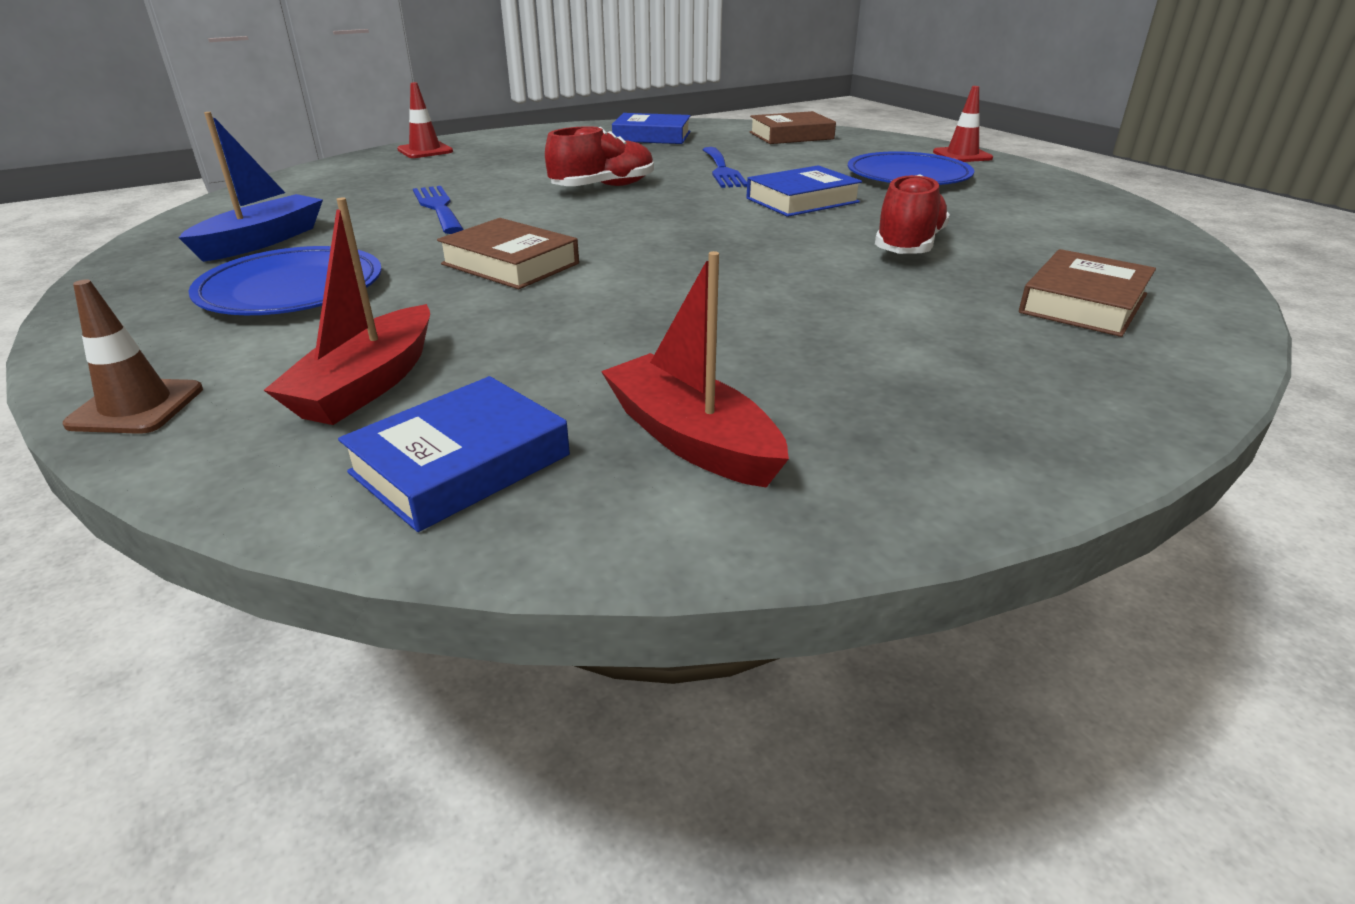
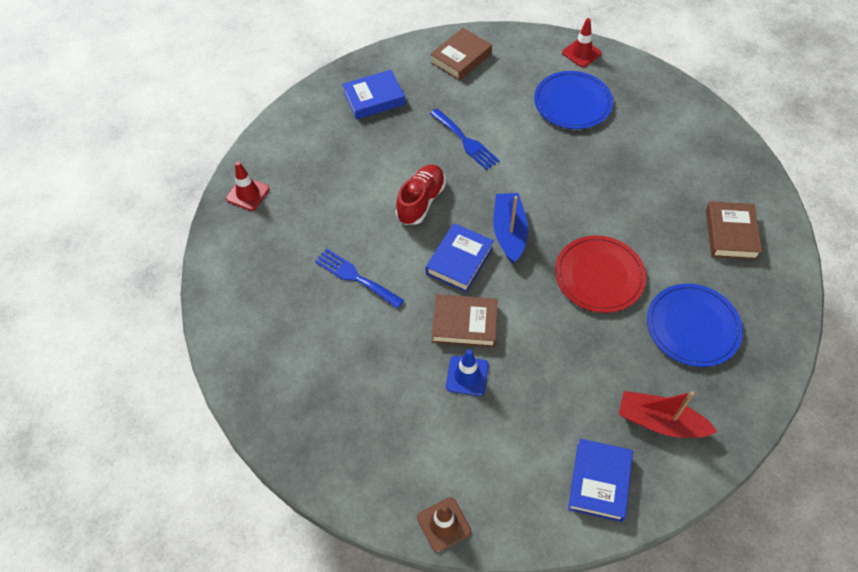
camera: 30 degrees left, 25 degrees up
(262, 241) = (307, 368): blue boat -> blue boat (509, 232)
(291, 289) = (387, 405): blue plate -> blue plate (692, 327)
(368, 384) = (514, 457): red boat -> none
(438, 298) = (467, 376): none -> blue traffic cone
(778, 280) = (599, 276): none -> red plate
(802, 200) = (542, 169): blue book -> blue book (459, 261)
(908, 246) = (630, 206): red shoe -> none

